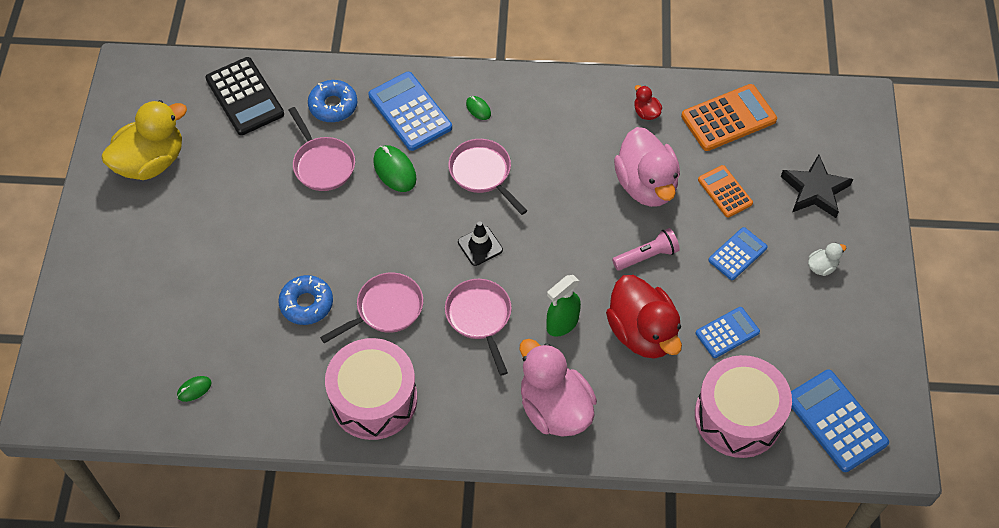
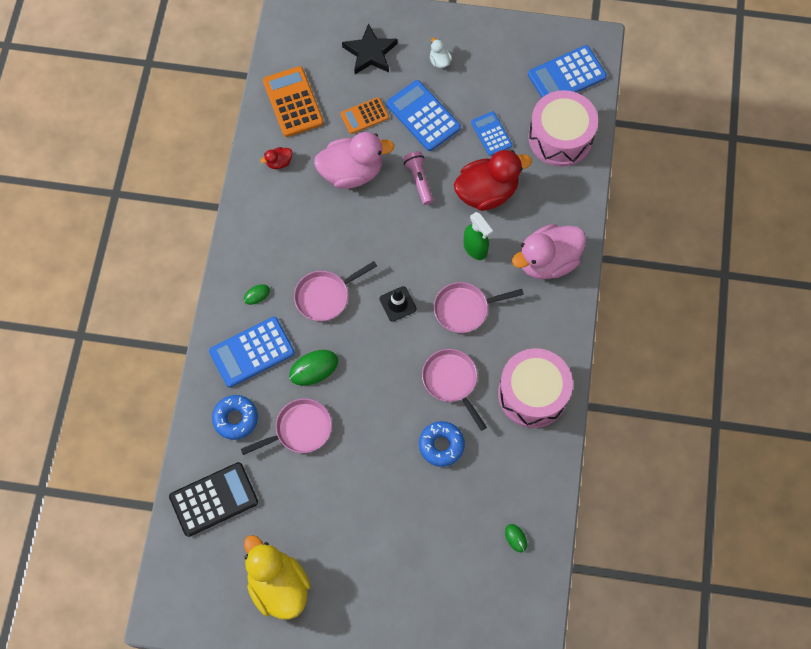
camera: 85 degrees left, 10 degrees up
(737, 254) = (423, 116): blue calculator -> blue calculator, size x1.63

